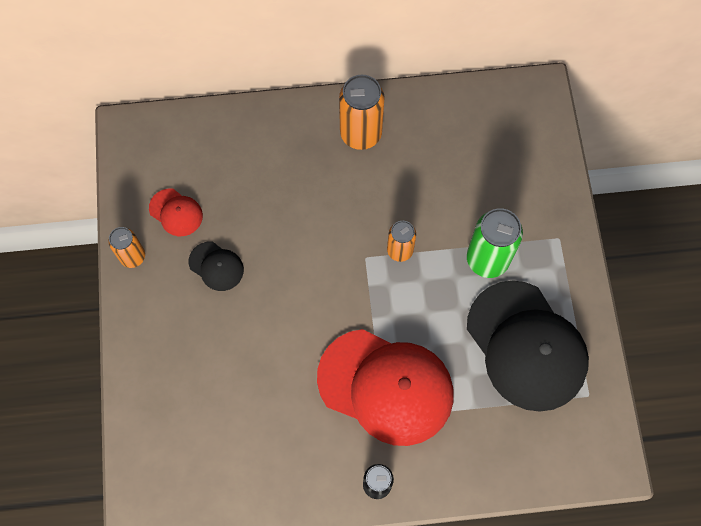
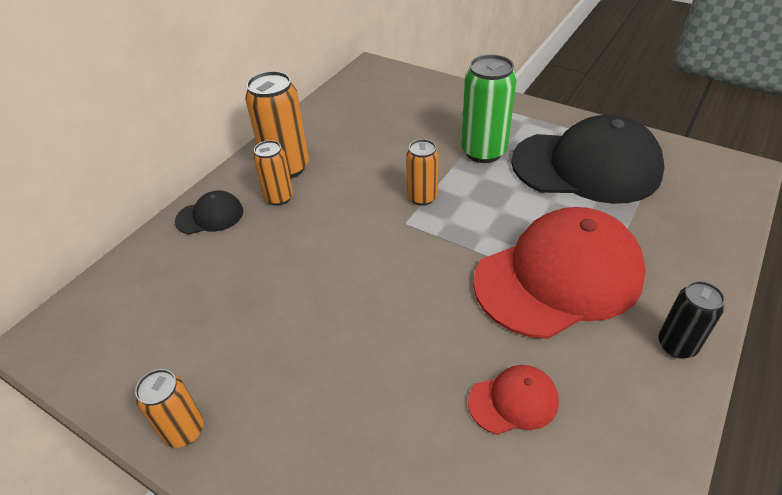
camera: 50 degrees left, 25 degrees down
(176, 212) = (187, 349): red cap -> red cap (513, 401)
(216, 266) = (289, 348): black cap -> black cap (210, 216)
(327, 155) = (279, 197): none -> orange can

